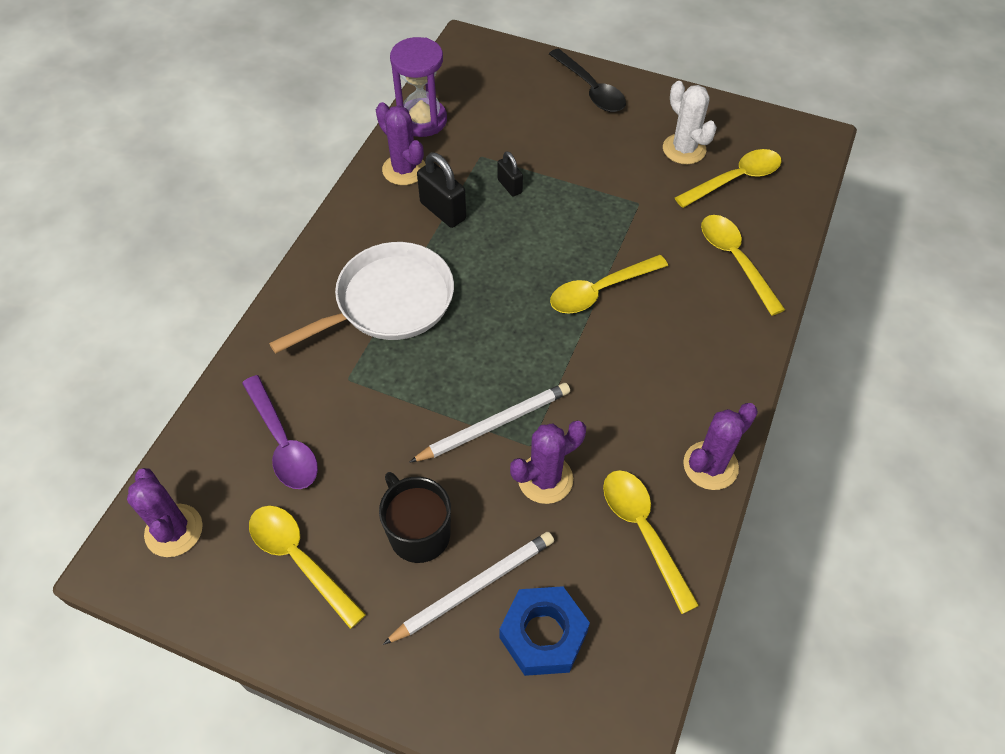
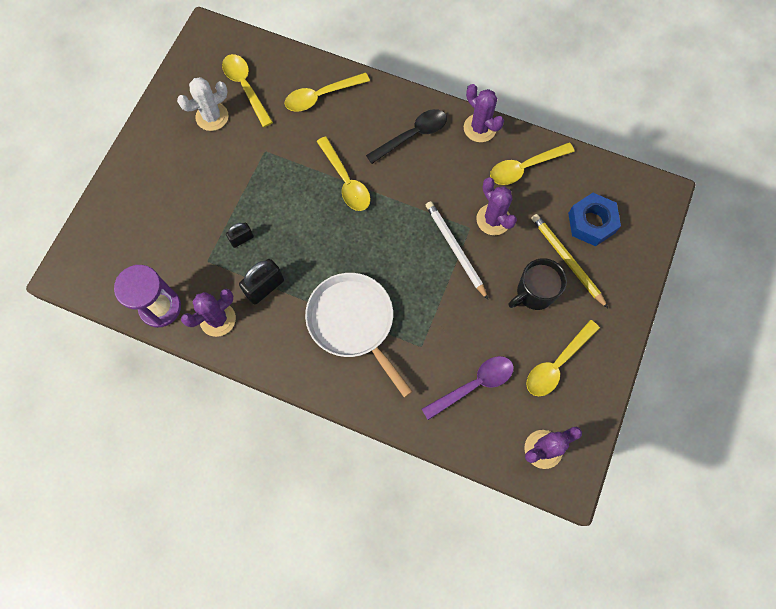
camera: 90 degrees left, 15 degrees up
(474, 587) = (566, 260): white pencil -> yellow pencil
(590, 89) = (137, 177): black spoon -> black spoon (412, 135)

